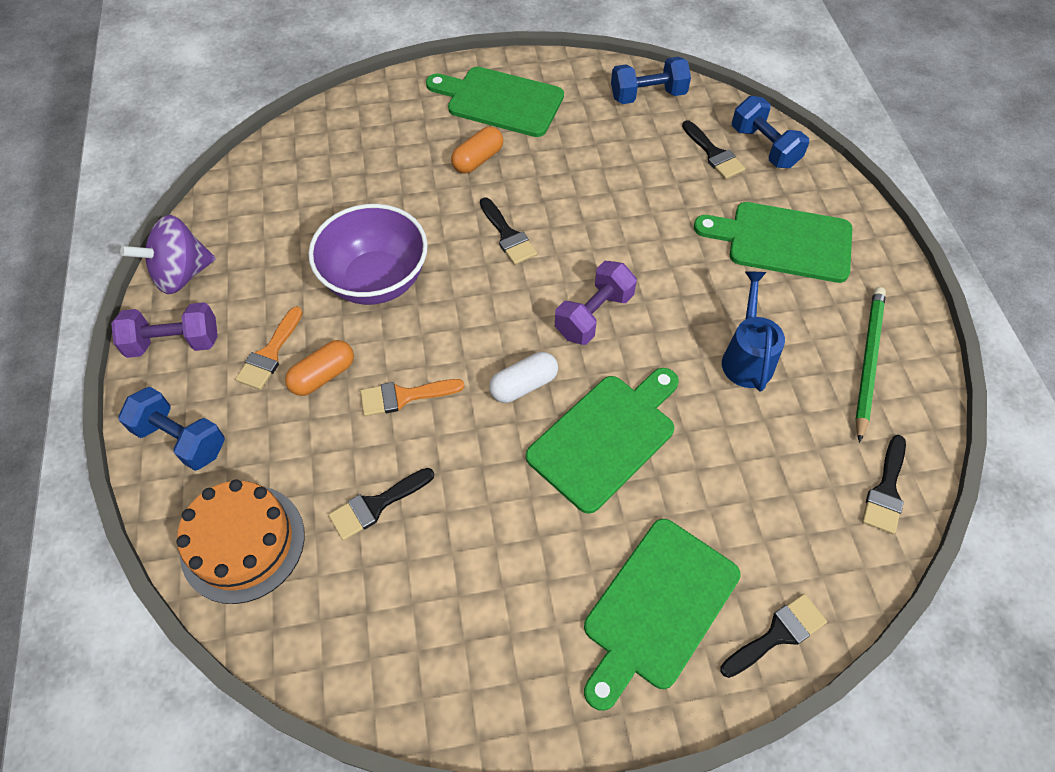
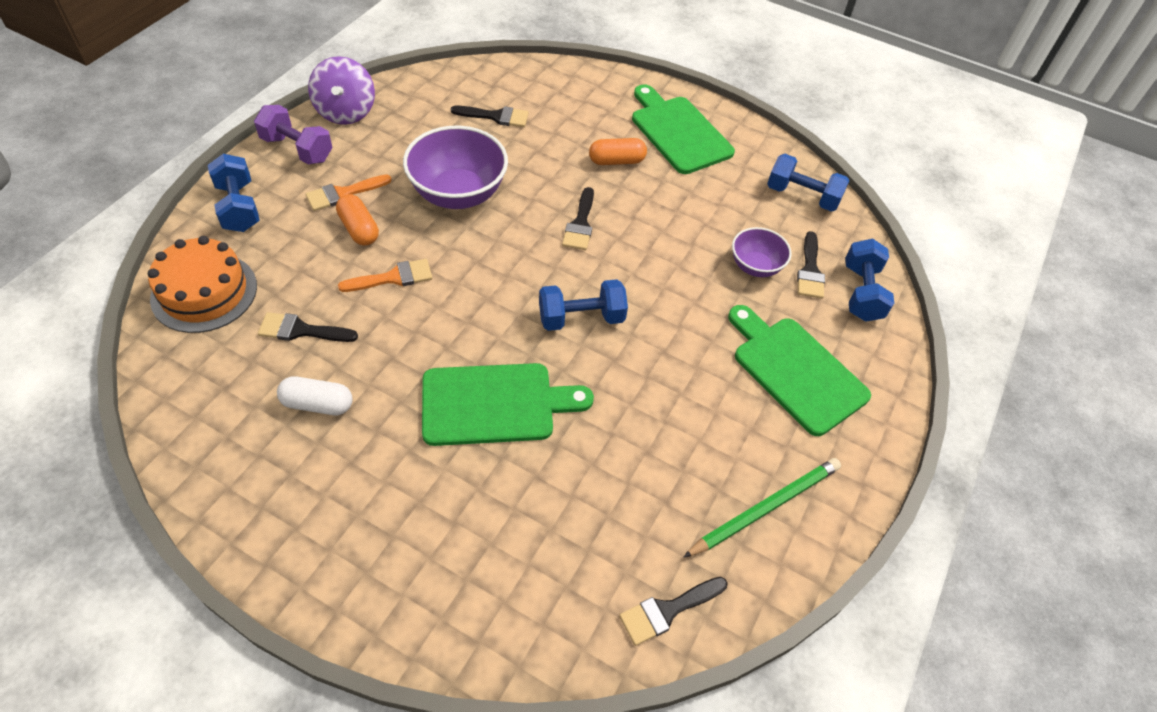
camera: 35 degrees right, 5 degrees down
(182, 274) = (346, 112): purple spinning top -> purple spinning top turned 105 degrees counterclockwise
(323, 376) = (359, 229): orange capsule -> orange capsule turned 60 degrees clockwise
(404, 396) = (393, 277): orange brush -> orange brush turned 135 degrees clockwise
(523, 385) = (478, 328): white capsule -> white capsule (317, 404)
(594, 315) = (581, 318): purple dumbbell -> blue dumbbell
(657, 608) = (400, 542): green cutting board -> none
(673, 178) = (755, 266): none -> purple bowl
(747, 357) = (665, 430): blue watering can -> none
(777, 634) = (462, 634): black brush -> black brush (496, 116)

